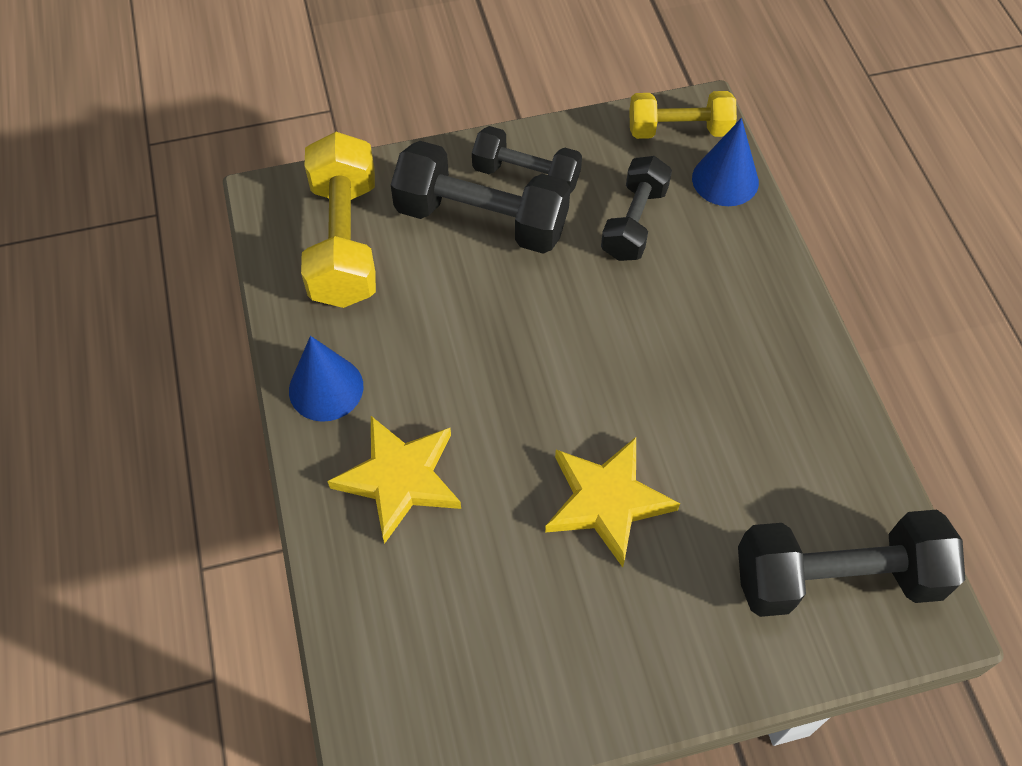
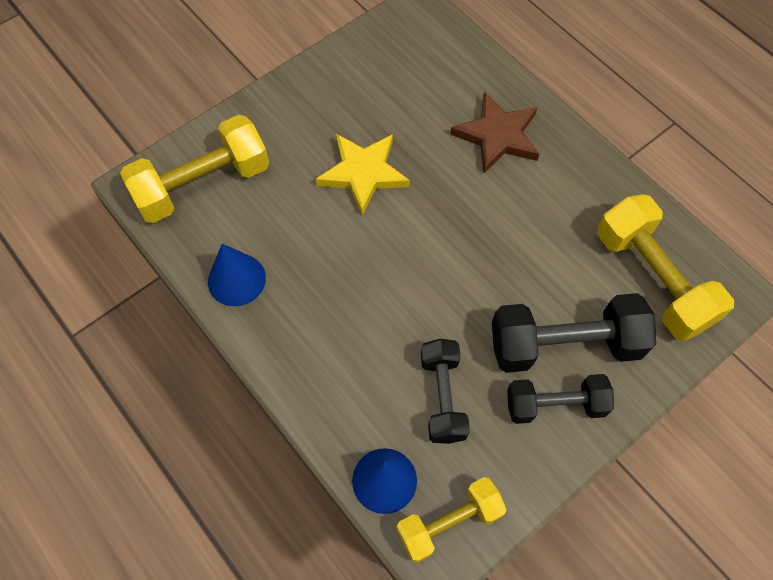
camera: 155 degrees right, 5 degrees up
(326, 388) = (582, 170): blue cone -> blue cone (236, 279)
(399, 479) = (497, 136): yellow star -> brown star
(836, 578) = (203, 184): black dumbbell -> yellow dumbbell

